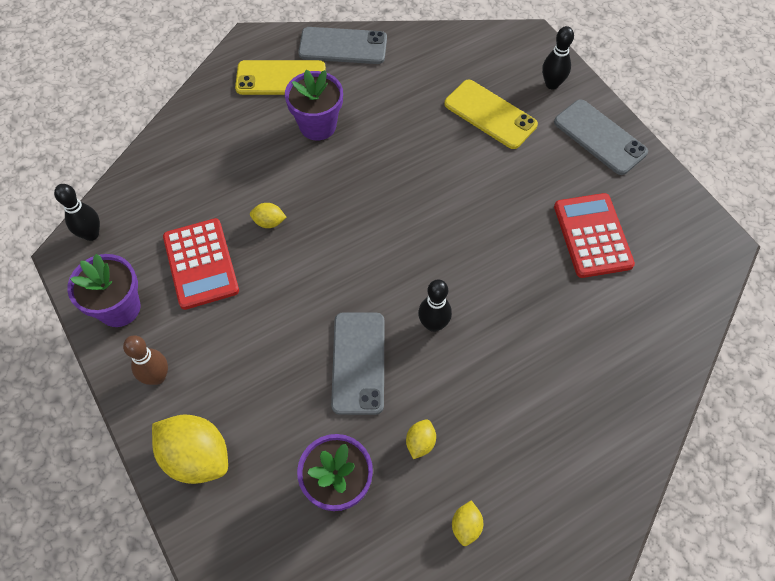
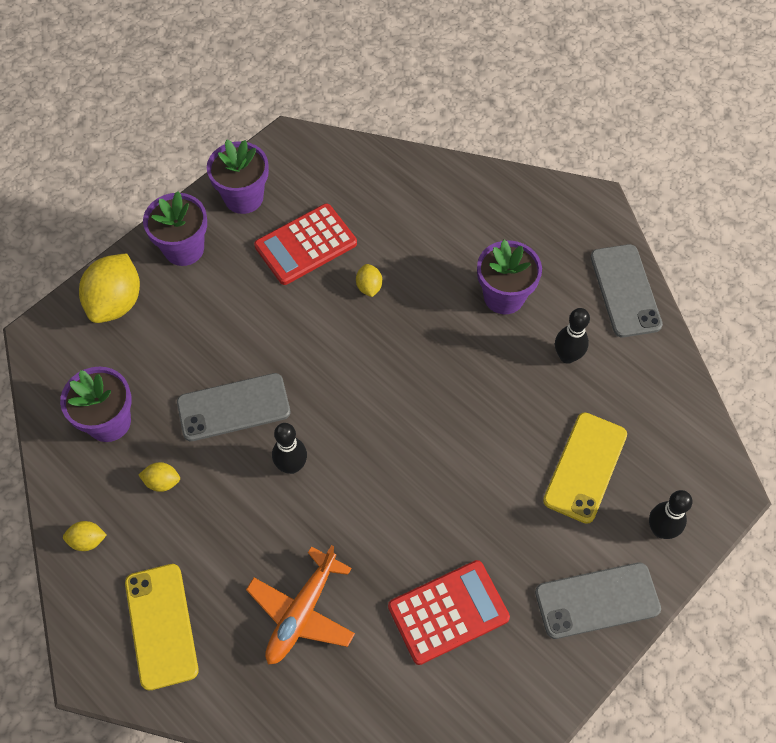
camera: 75 degrees right, 0 degrees up
(91, 234) = (313, 150): black bowling pin -> black bowling pin (567, 356)
(157, 377) = (184, 249): brown bowling pin -> purple flower pot
(281, 78) = (554, 244): yellow phone -> yellow phone (161, 626)
(574, 344) = (302, 612): none -> orange plane
(600, 137) = (597, 600): grey phone -> grey phone turned 45 degrees clockwise

